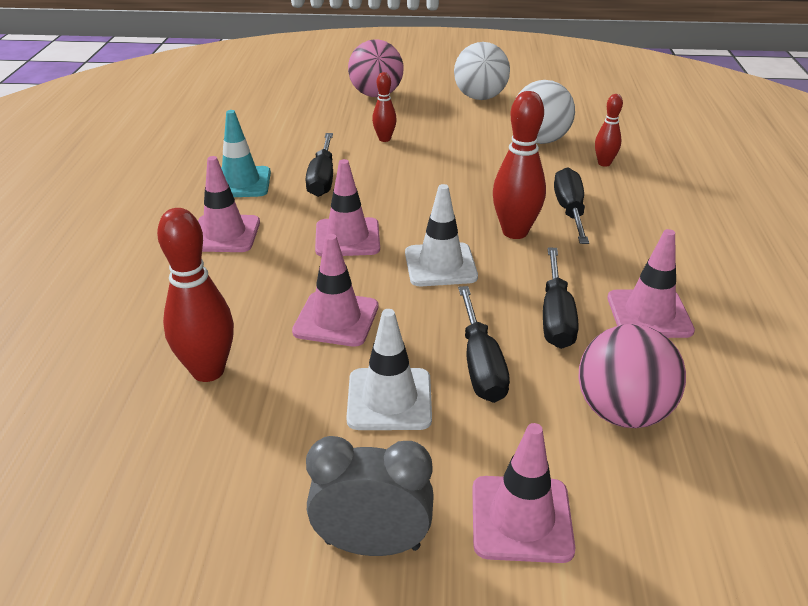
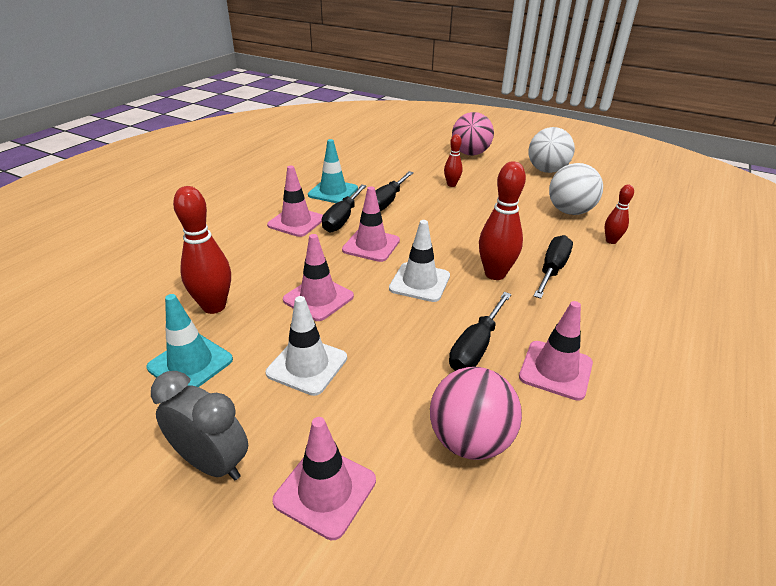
camera: 25 degrees right, 0 degrees up
(241, 448) = (190, 363): none -> turquoise traffic cone
(480, 364) = (390, 363): black screwdriver -> black screwdriver (342, 219)

